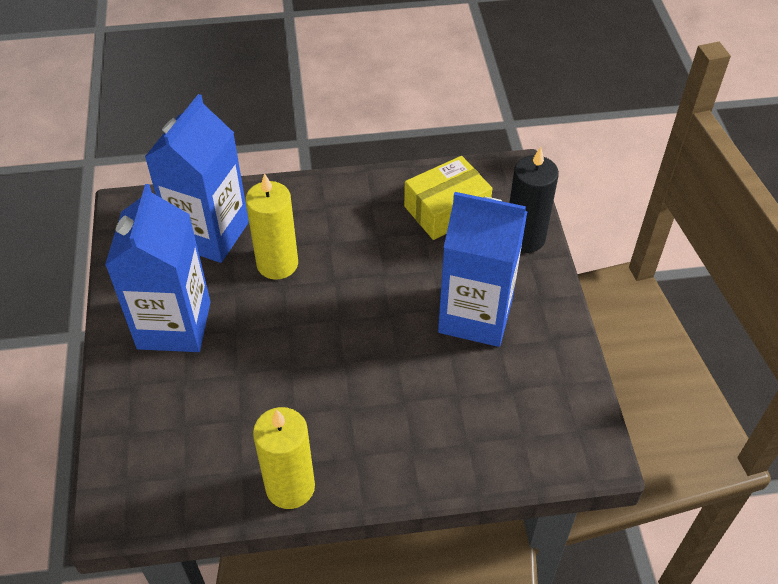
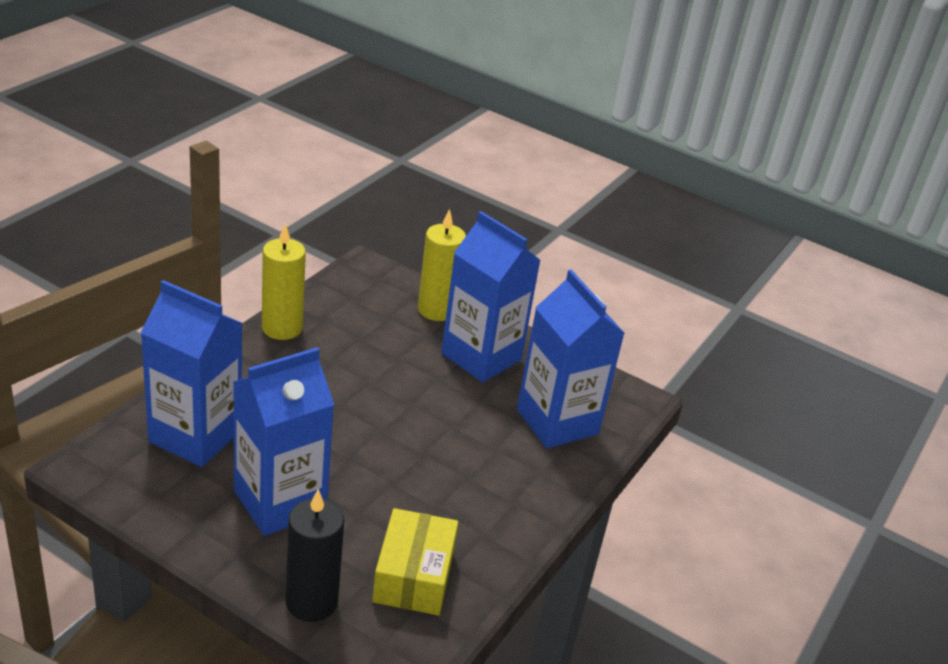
camera: 125 degrees right, 15 degrees down
(277, 264) = (479, 435): yellow candle -> yellow candle (436, 310)
(482, 418) = (195, 436): none -> blue carton

